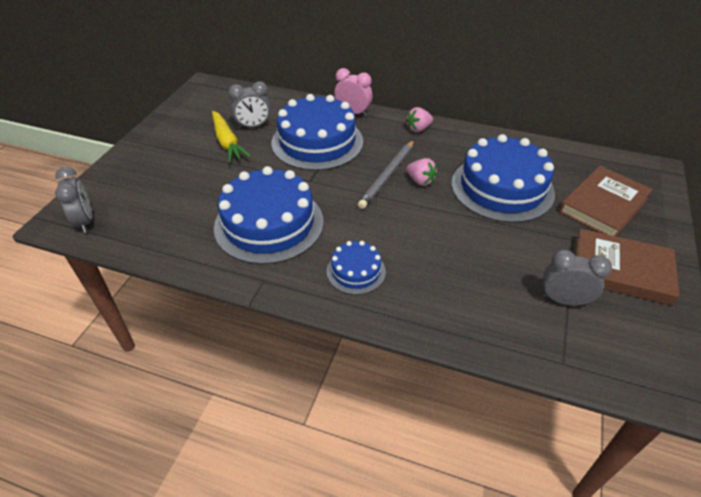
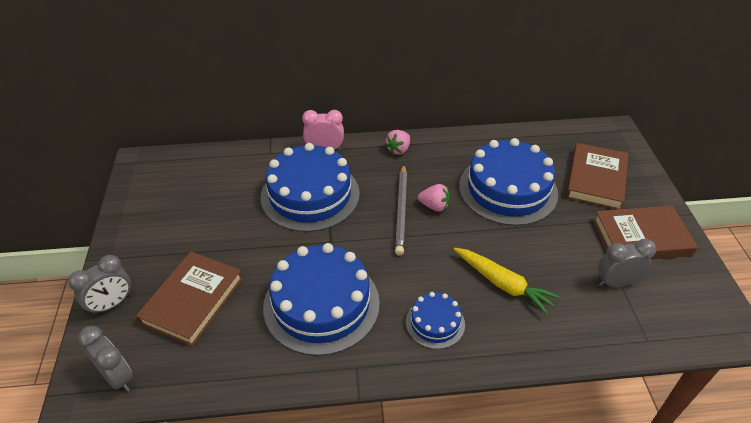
camera: 25 degrees left, 0 degrees up
(173, 188) = (192, 300): none -> brown book
(227, 142) = (215, 225): yellow carrot -> yellow carrot (503, 284)
(253, 126) = (231, 197): grey clock -> grey clock (112, 304)

